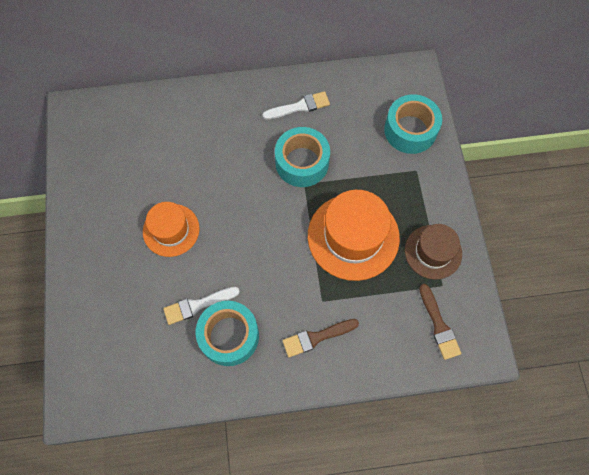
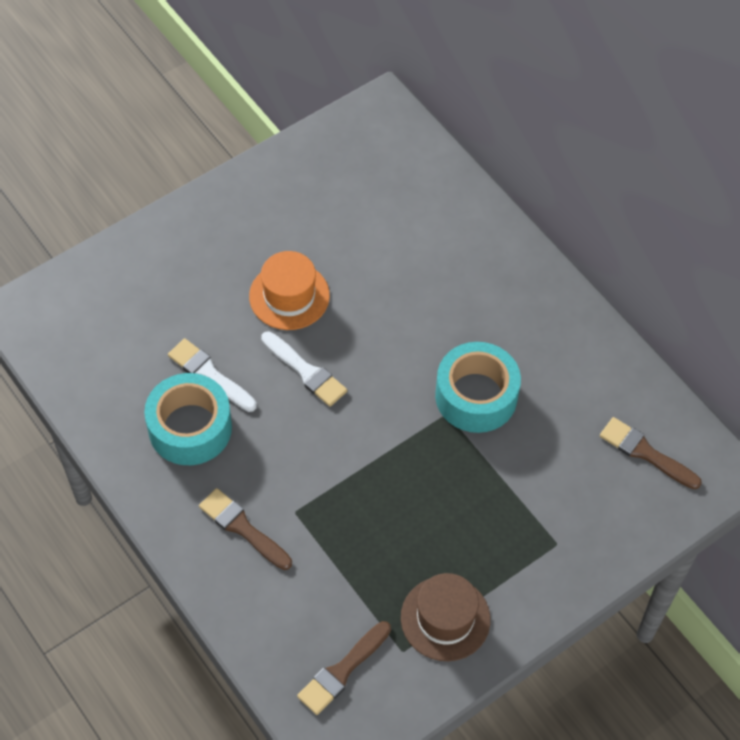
camera: 60 degrees right, 10 degrees down
(299, 106) = (559, 353): white brush -> white brush (306, 371)
(353, 236) = (407, 508): orange hat -> none
(385, 98) = (645, 453): none -> brown brush
(410, 130) = (616, 508): turquoise tape -> none

